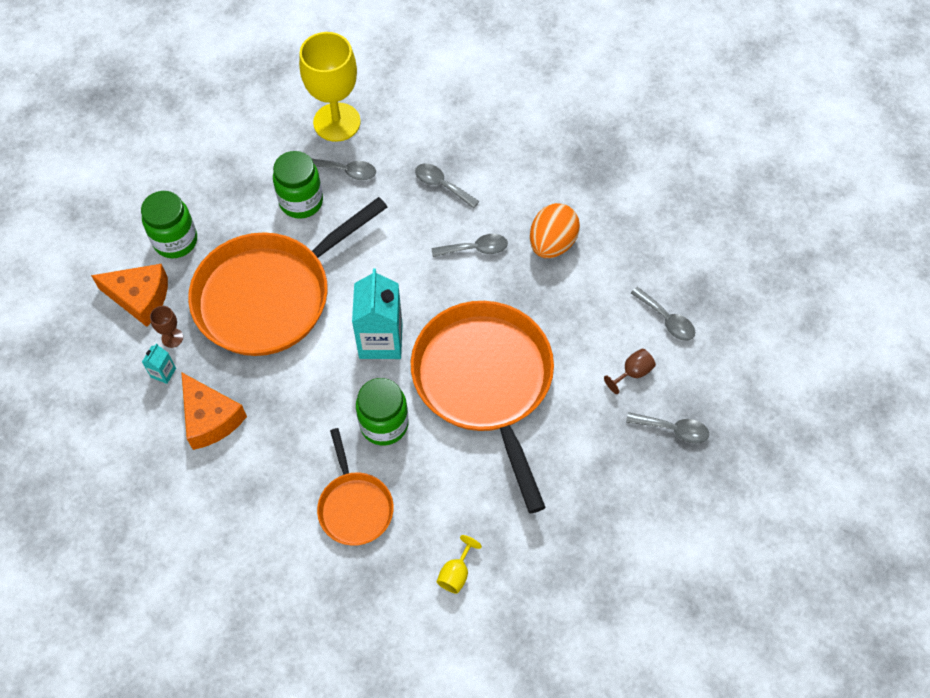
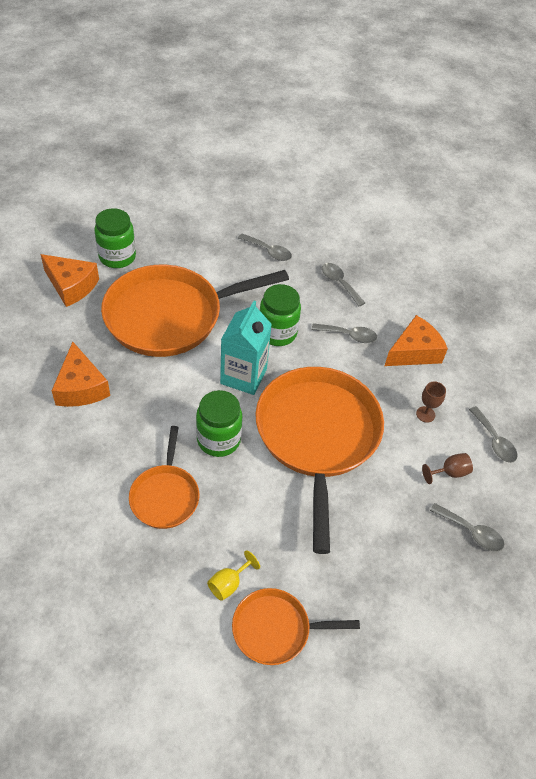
camera: 15 degrees right, 10 degrees down
(163, 373) = (61, 342): turquoise carton -> none
(172, 338) = (81, 320): brown goblet -> brown goblet (425, 414)
(301, 202) = (224, 261): green jar -> green jar (277, 333)
(337, 122) = (275, 218): yellow goblet -> none
(518, 600) = (275, 629): none -> orange pan
(552, 243) = (414, 352): orange egg -> orange cheese

